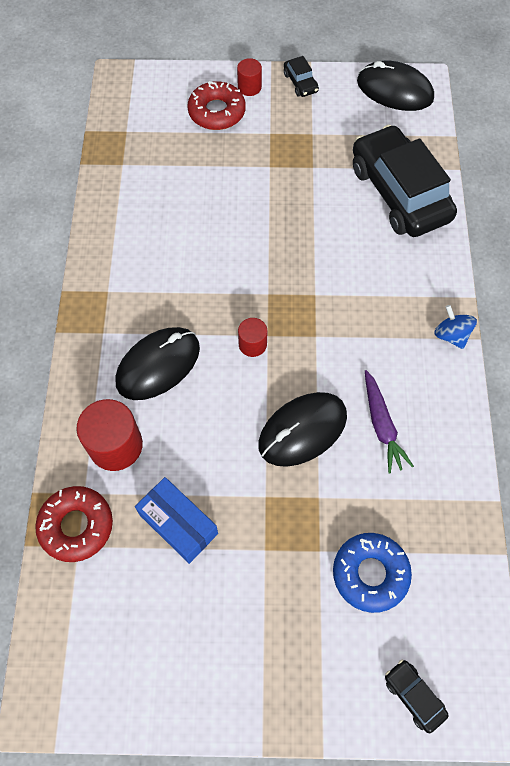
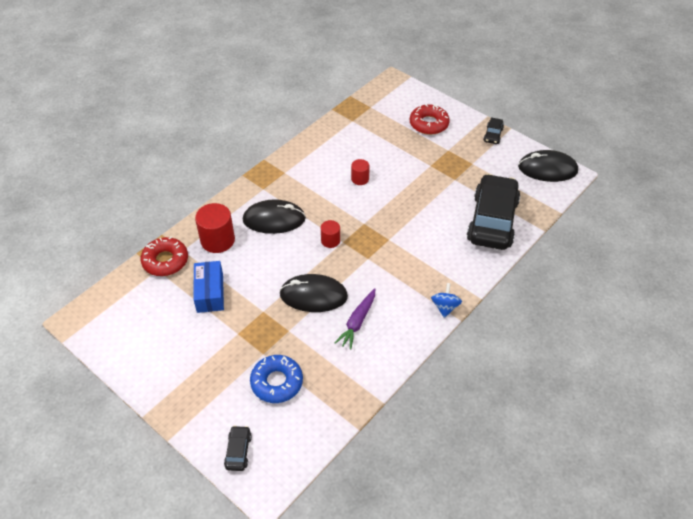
camera: 40 degrees right, 15 degrees down
(249, 87) = (460, 122): red cylinder -> red cylinder (360, 179)
(394, 90) = (547, 169): black mouse -> black mouse turned 60 degrees counterclockwise

